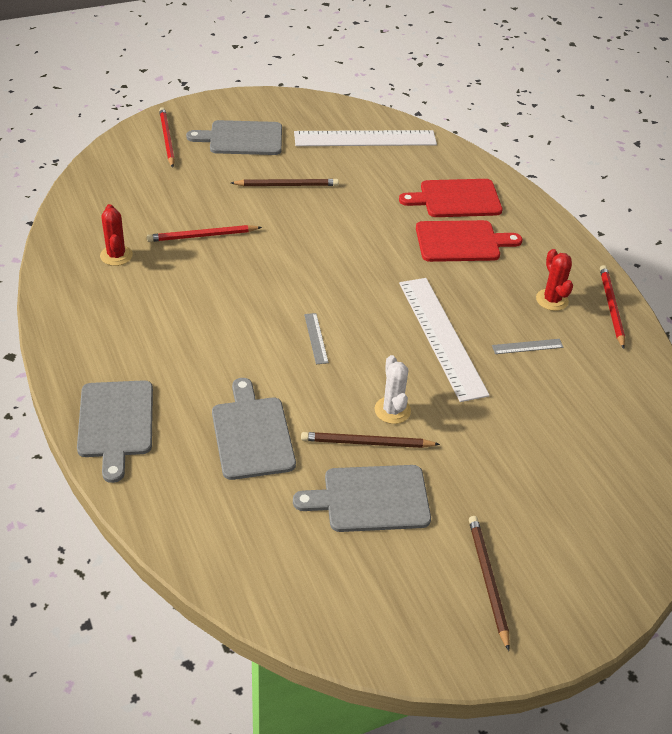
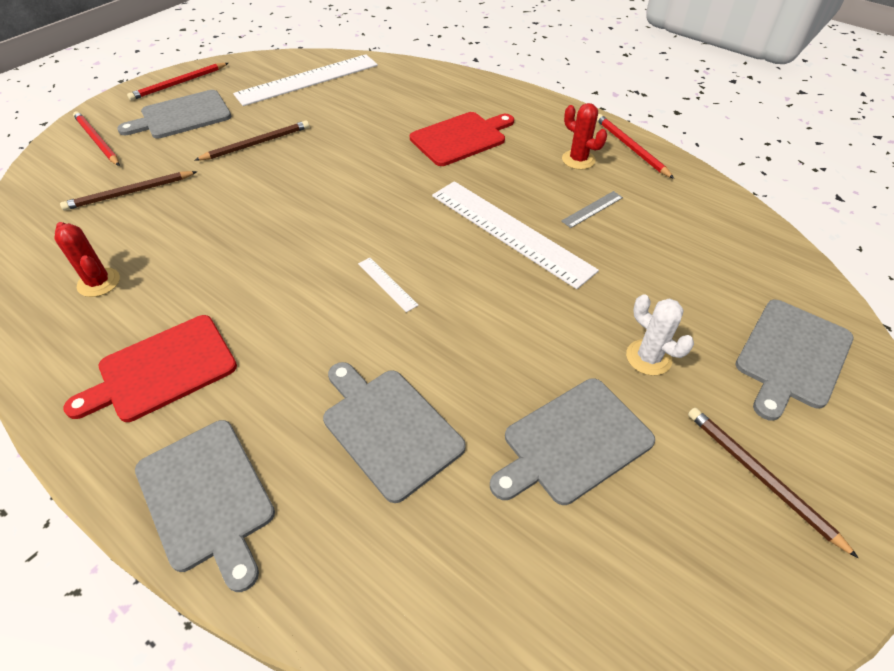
camera: 25 degrees left, 5 degrees up
(202, 236) = (193, 224): red pencil -> red pencil (179, 83)
(316, 338) = (387, 284): grey ruler -> white ruler
(366, 443) = (520, 377): brown pencil -> brown pencil (129, 193)
(392, 410) = (519, 328): white cactus -> white cactus (648, 357)
(456, 199) = (428, 103): red cutting board -> red cutting board (162, 369)
(592, 521) = (791, 356): none -> grey cutting board

